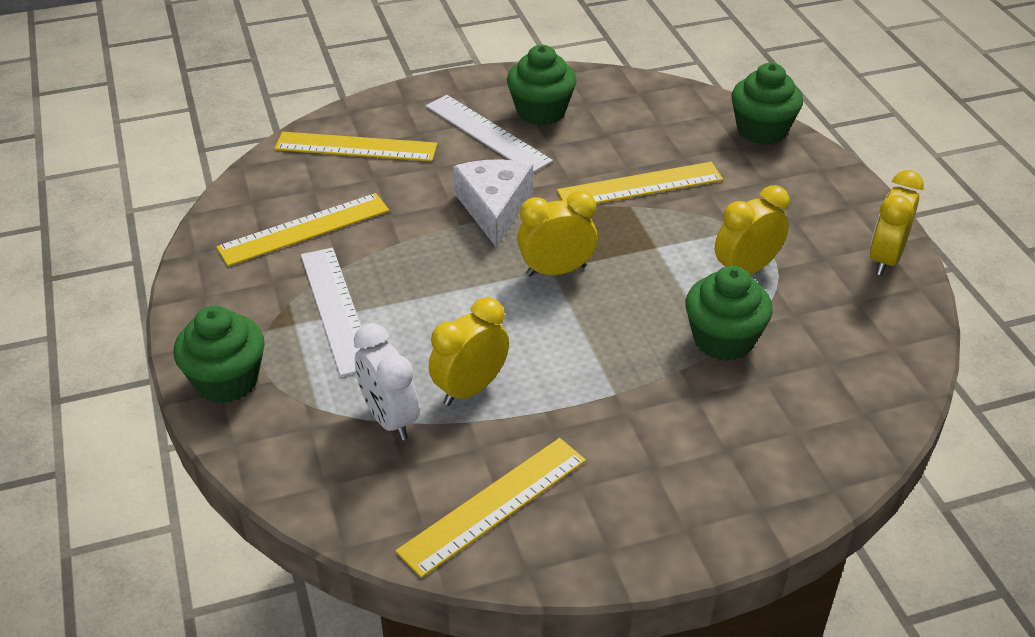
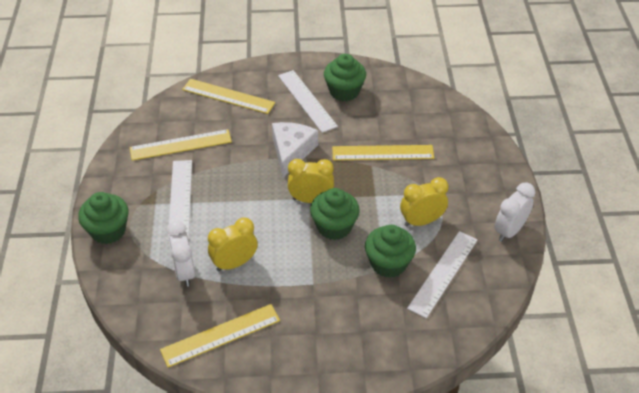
camera: 15 degrees right, 5 degrees up
(761, 130) = (473, 128): green cupcake -> green cupcake (334, 227)
(815, 337) = (443, 273): none -> white ruler
(885, 259) = (509, 231): yellow clock -> white clock

